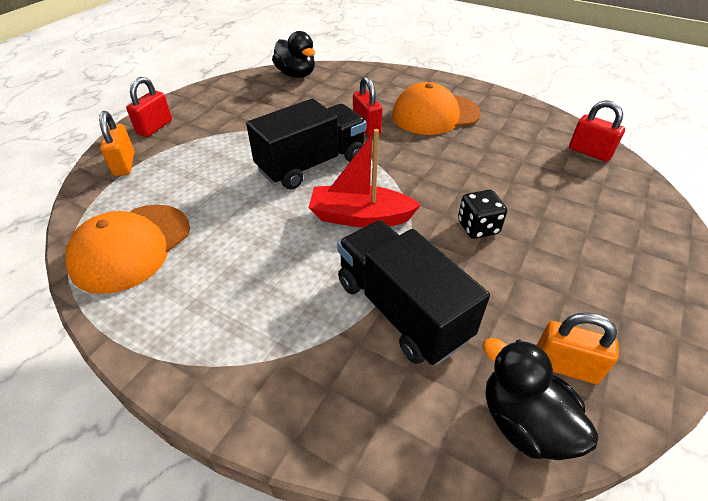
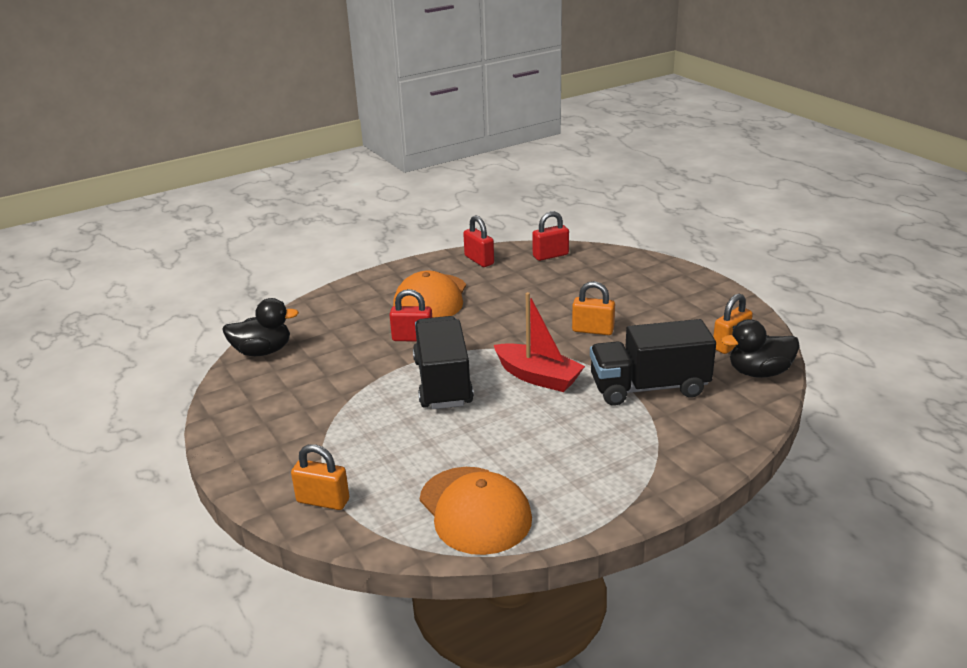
camera: 60 degrees left, 15 degrees down
(155, 127) = (265, 469): red padlock -> red padlock (479, 260)
(360, 217) = (538, 377): red boat -> red boat turned 90 degrees counterclockwise
(478, 227) = (593, 330): black dice -> orange padlock

